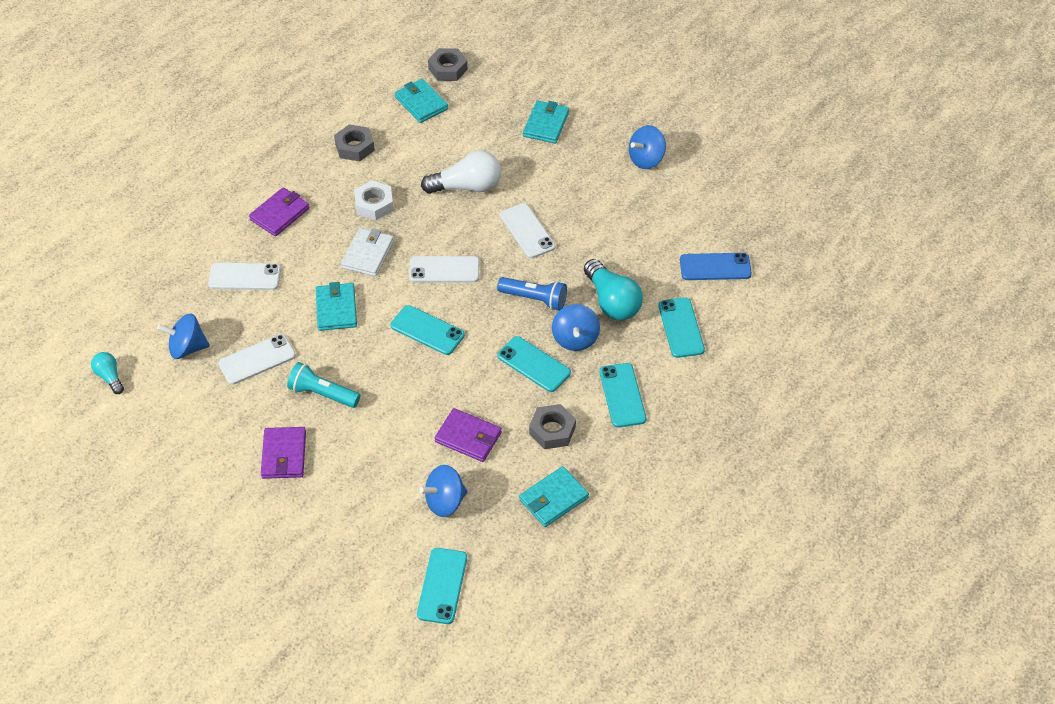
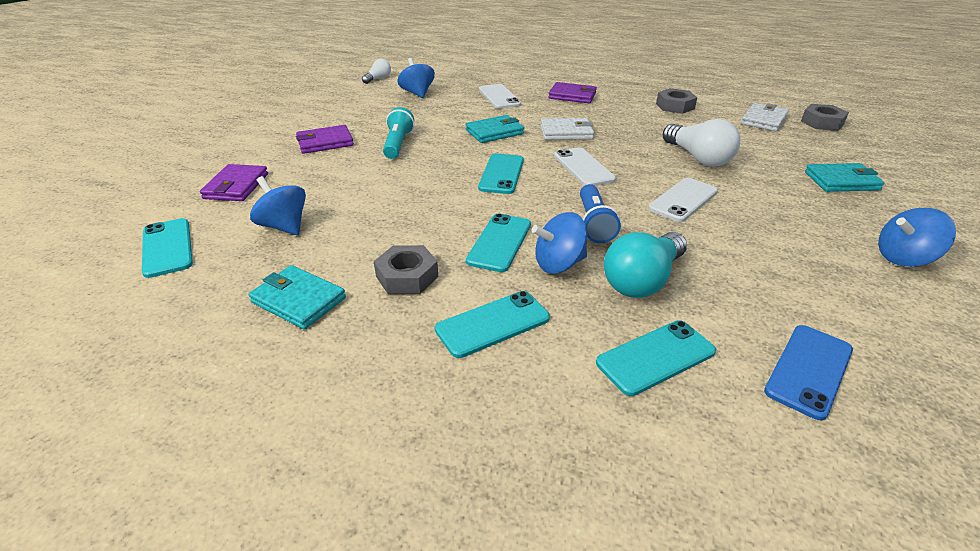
camera: 70 degrees right, 15 degrees down
(110, 377) = (378, 79): turquoise light bulb -> white light bulb
(257, 359) = (420, 115): white phone -> none
(374, 204) = (624, 124): white nut -> none
(421, 103) = (763, 120): turquoise wallet -> white wallet
(442, 586) = (167, 247): turquoise phone -> turquoise phone turned 75 degrees clockwise
(468, 437) = (375, 222): purple wallet -> purple wallet (236, 186)
(646, 159) = (903, 258): blue spinning top -> blue spinning top turned 45 degrees counterclockwise
(715, 267) = (809, 370): blue phone -> blue phone turned 60 degrees clockwise

